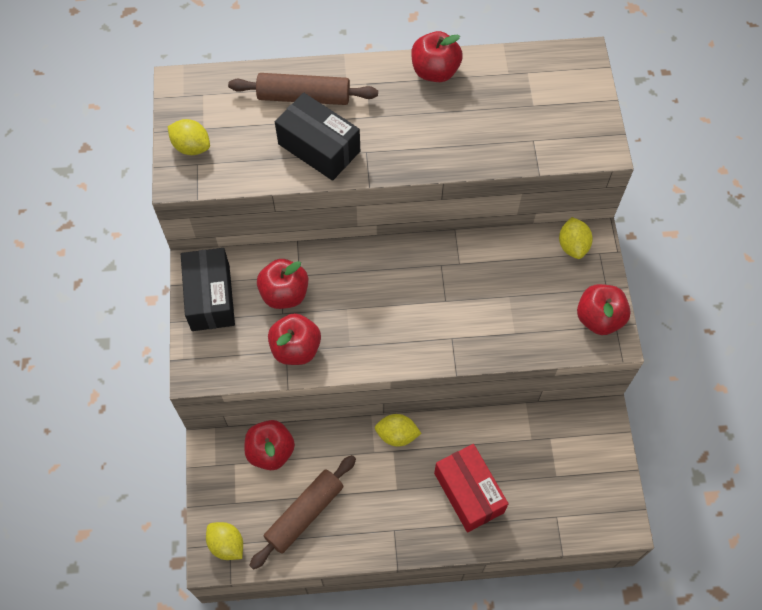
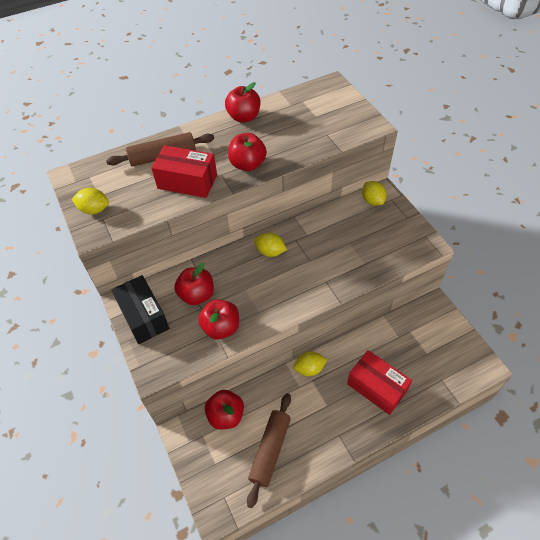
camera: 20 degrees left, 10 degrees down
(227, 544) = (222, 498): yellow lemon -> yellow lemon (270, 252)
(319, 147) = (187, 182): black box -> red box
(599, 318) = (412, 236): red apple -> red apple (247, 164)

